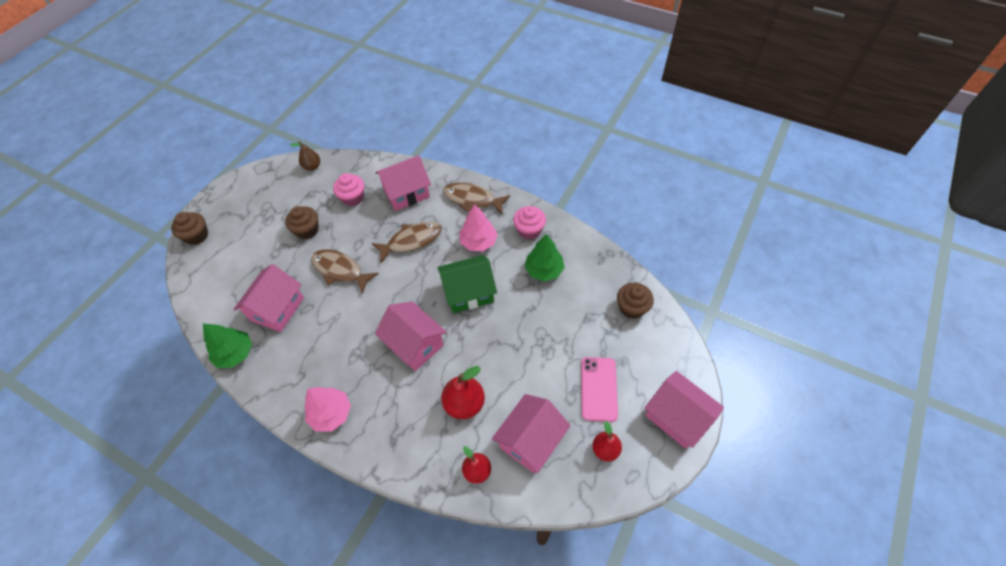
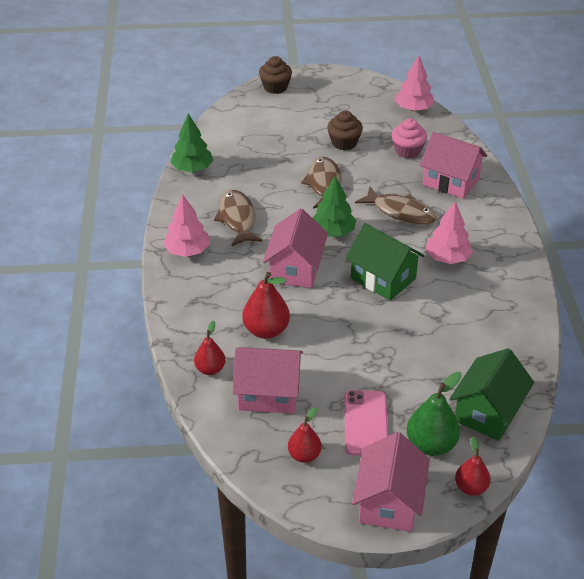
camera: 55 degrees right, 15 degrees down
(277, 309) = (252, 169): pink house -> none
(312, 166) = (413, 109): brown pear -> pink tree
(472, 199) = (493, 229): brown fish -> brown fish (237, 219)
(529, 230) = (501, 288): pink cupcake -> none
(544, 270) = (463, 321): green tree -> green tree (333, 232)
(598, 389) = (365, 423): pink phone -> pink phone turned 60 degrees counterclockwise
(632, 307) = (487, 412): brown cupcake -> green house
(641, 359) = (431, 444): none -> green pear
(689, 358) = (470, 487): none -> red pear

